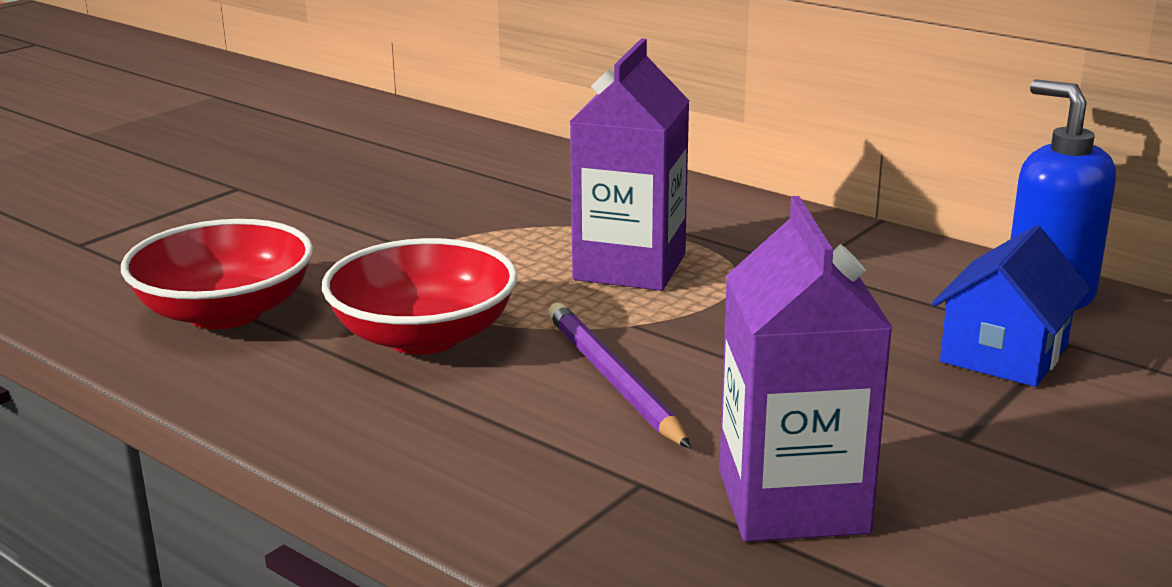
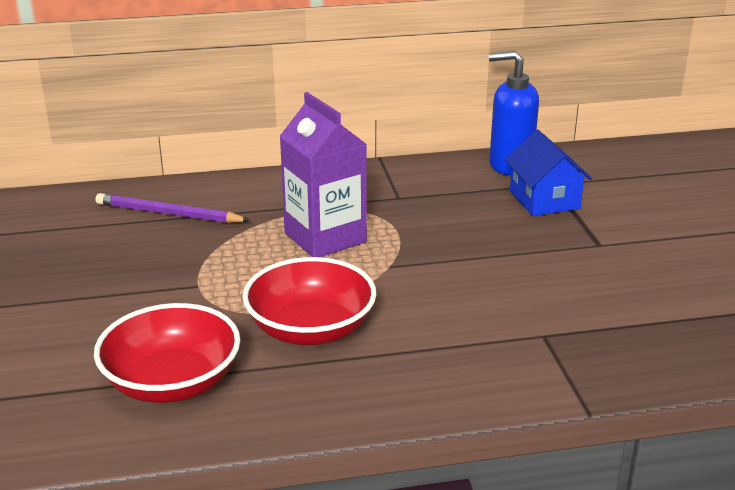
camera: 50 degrees left, 5 degrees up
(612, 379) = (438, 297): purple pencil -> purple pencil (168, 214)
(792, 502) = (603, 306): purple carton -> none

